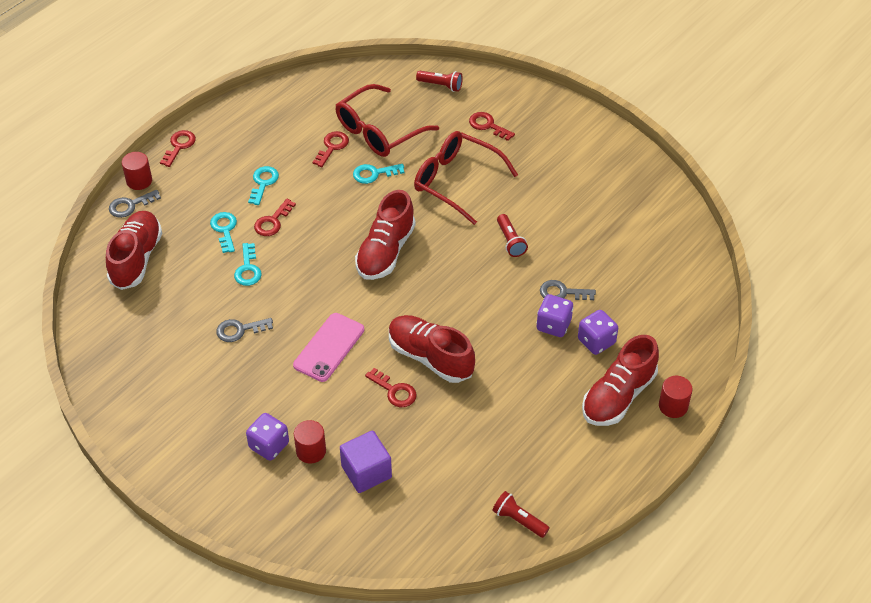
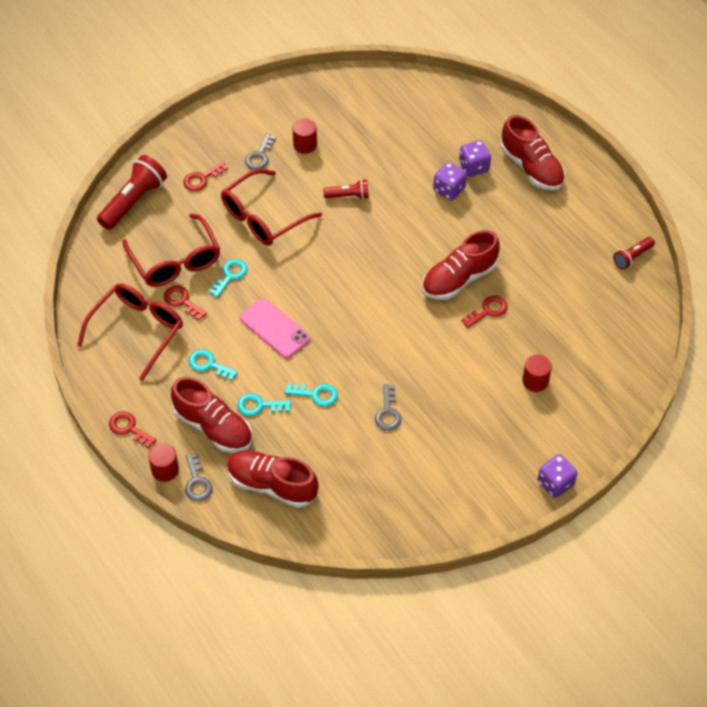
camera: 75 degrees left, 5 degrees up
(269, 445) = (522, 410): purple dice -> purple dice (555, 483)
(272, 222) = (262, 365): red key -> none
(289, 125) = (138, 330): none -> red glasses
(329, 347) = (428, 348): pink phone -> pink phone (275, 328)
(366, 472) = (565, 346): purple cube -> none
(374, 174) = (230, 276): turquoise key -> turquoise key turned 150 degrees counterclockwise
(385, 251) = (330, 286): red shoe -> red shoe (213, 427)
(441, 85) = (134, 201): red flashlight -> red flashlight, size x1.82
(562, 293) = (416, 175): grey key -> grey key (260, 156)
(673, 406) = (549, 138): red cylinder -> red cylinder (305, 145)

